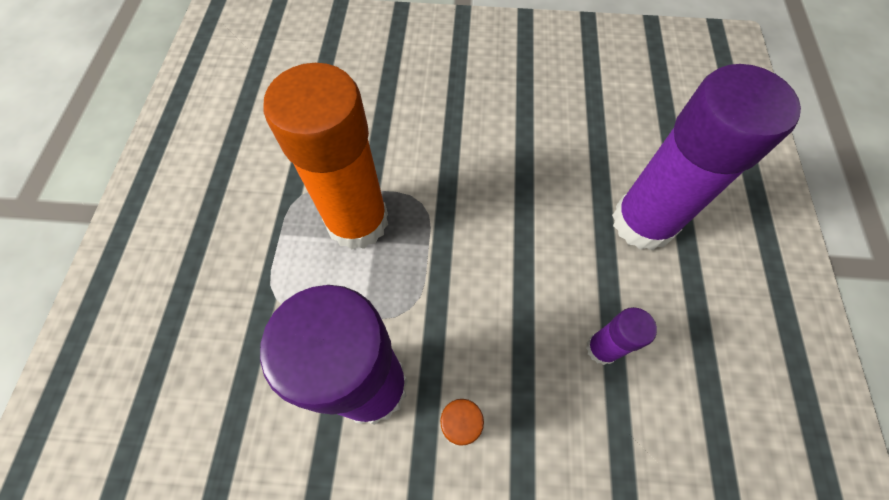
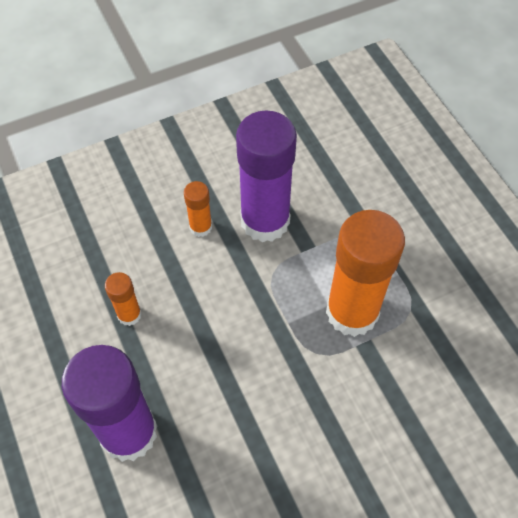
camera: 150 degrees right, 5 degrees down
(602, 348) = (129, 314): purple glue stick -> orange glue stick

